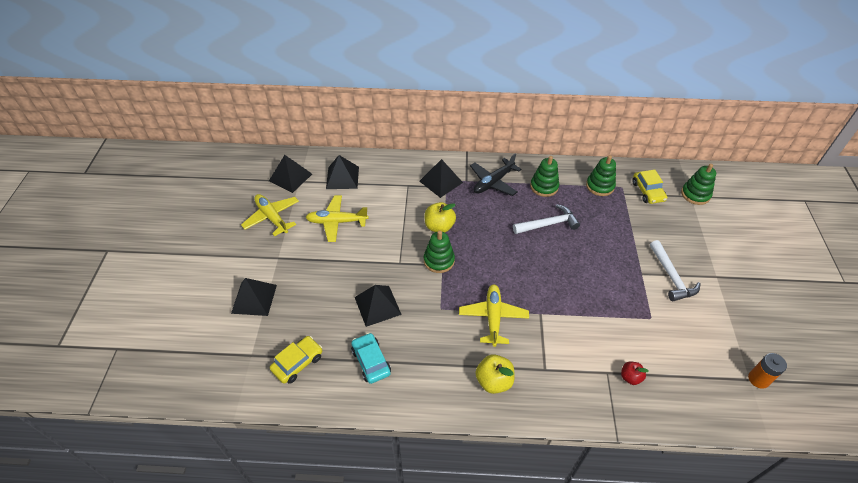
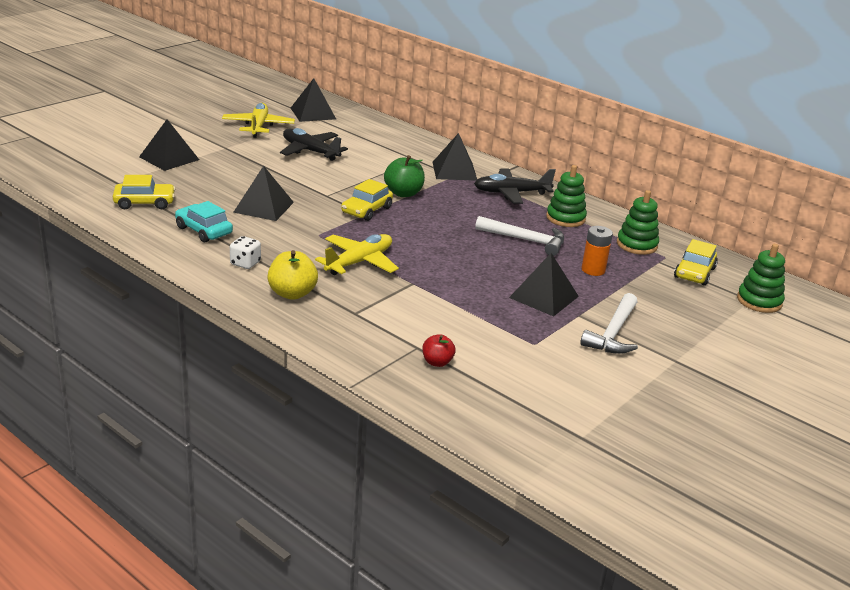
camera: 35 degrees right, 20 degrees down
(337, 222) = (310, 151): yellow plane -> black plane
(342, 177) = (360, 131): black pyramid -> black pyramid (544, 297)
(371, 361) = (204, 230): turquoise car -> turquoise car turned 60 degrees counterclockwise
(434, 374) = (245, 263): none -> white dice
(439, 226) = (403, 193): yellow apple -> green apple
(439, 260) = (366, 210): green stacking toy -> yellow car
(758, 379) = (593, 443): orange battery -> orange battery (593, 270)

